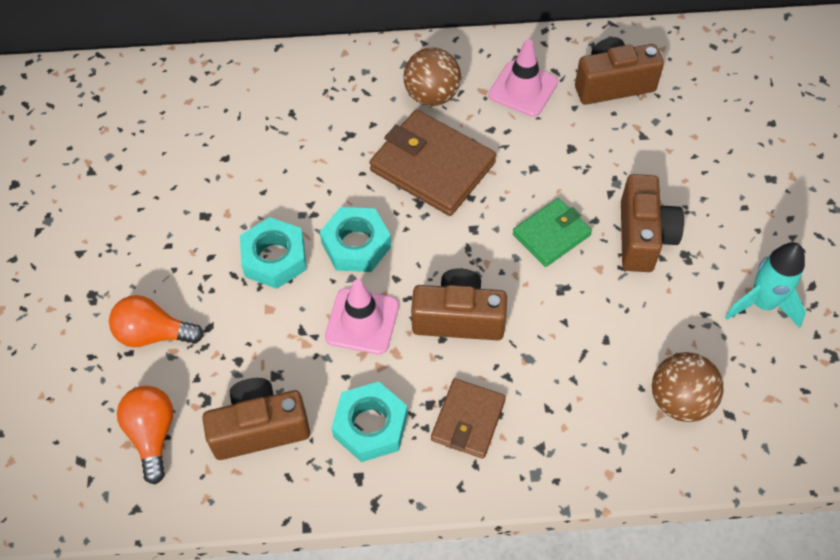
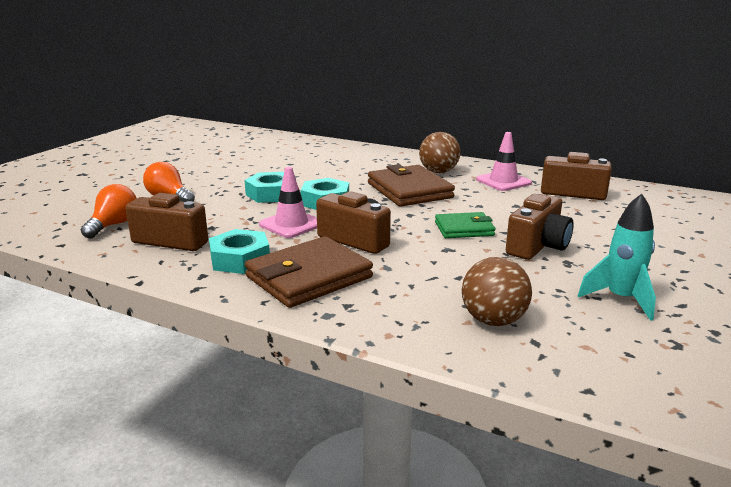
camera: 30 degrees right, 35 degrees down
(468, 420) = (309, 277): brown wallet -> brown wallet, size x1.68

